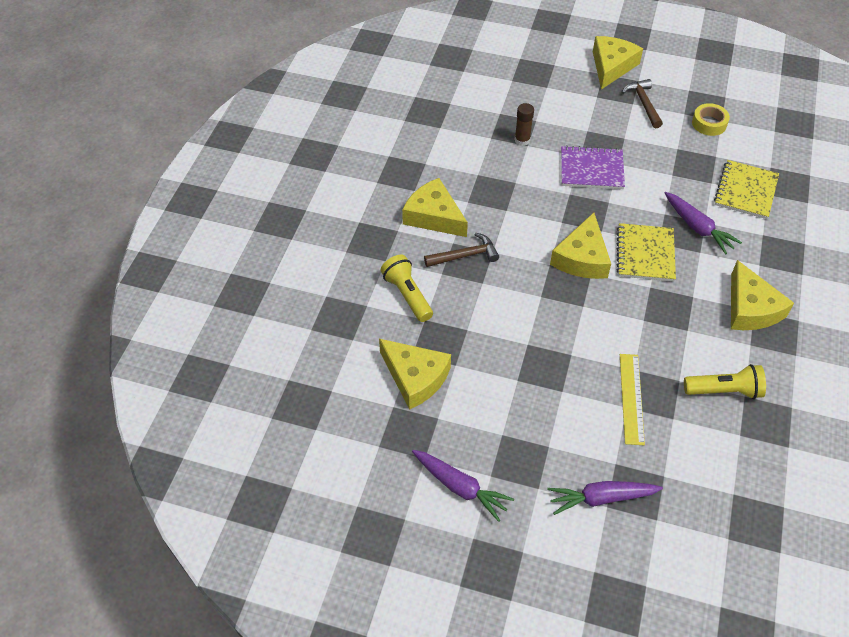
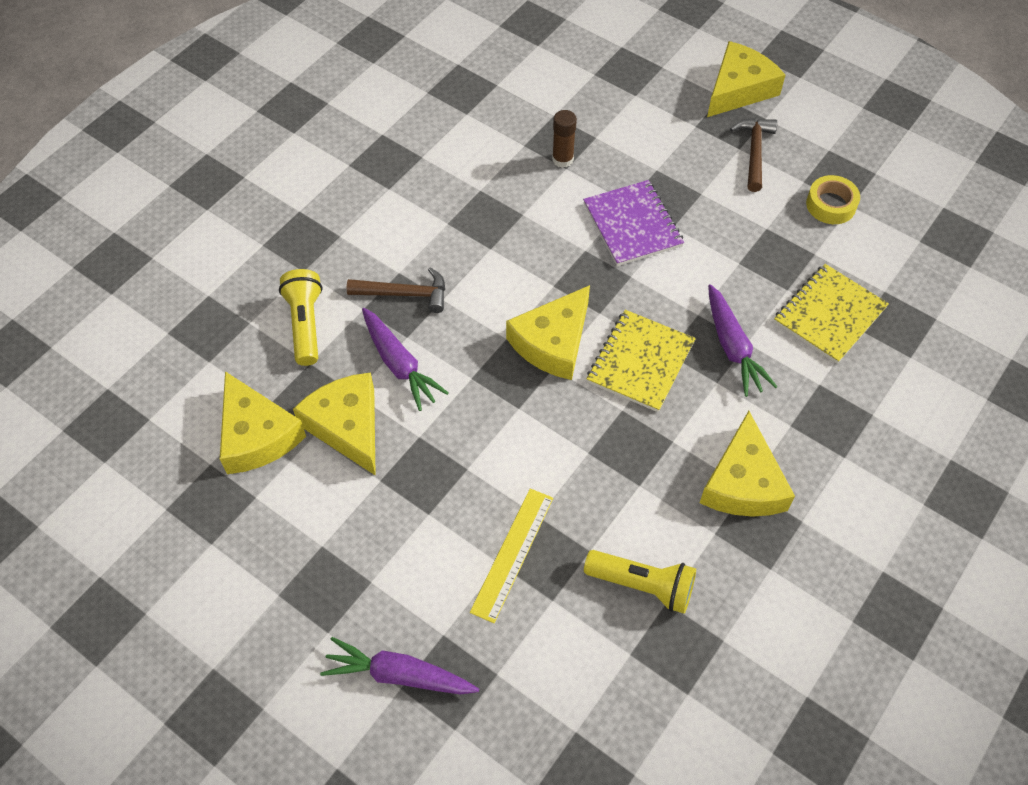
camera: 20 degrees right, 5 degrees up
(434, 216) = (394, 230): yellow cheese -> yellow cheese (347, 426)
(460, 487) = (233, 596): purple carrot -> purple carrot (399, 364)
(591, 169) = (632, 225): purple notebook -> purple notebook turned 45 degrees clockwise

